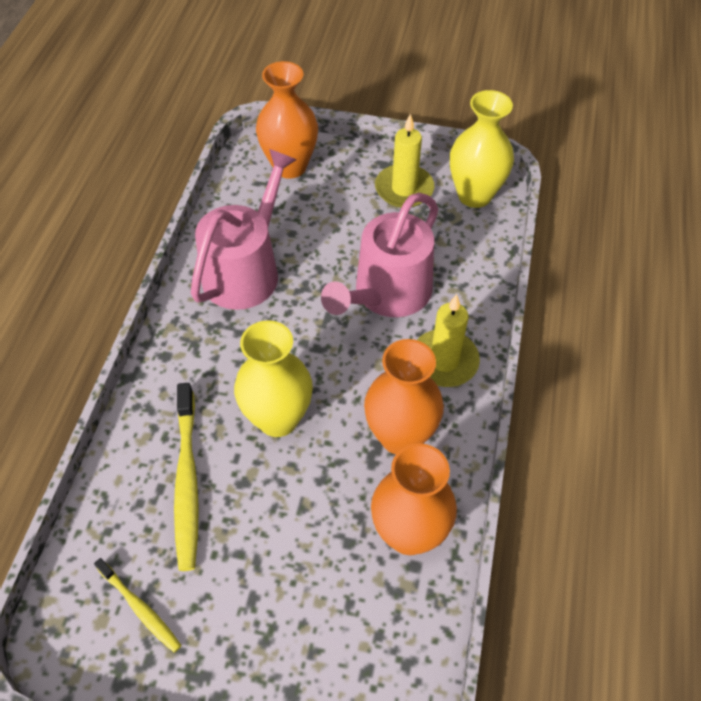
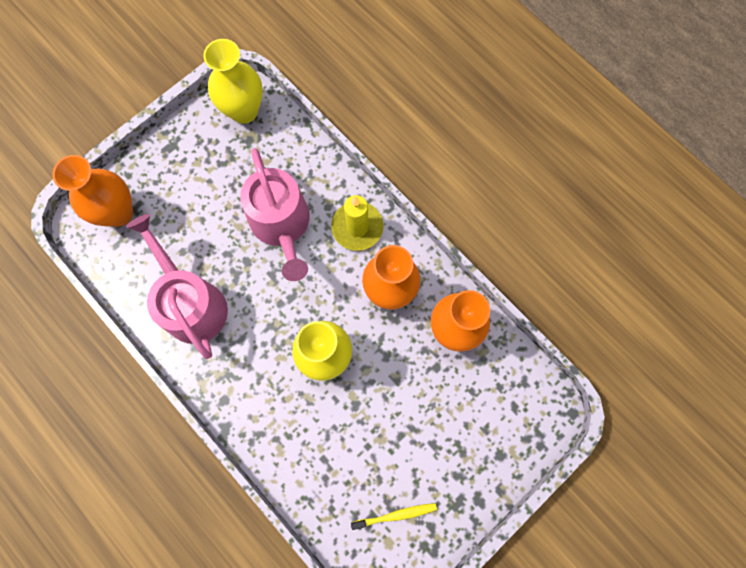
camera: 55 degrees left, 20 degrees up
(187, 482) = (331, 440): yellow toothbrush -> none
(404, 189) = (202, 151): yellow candle -> none

